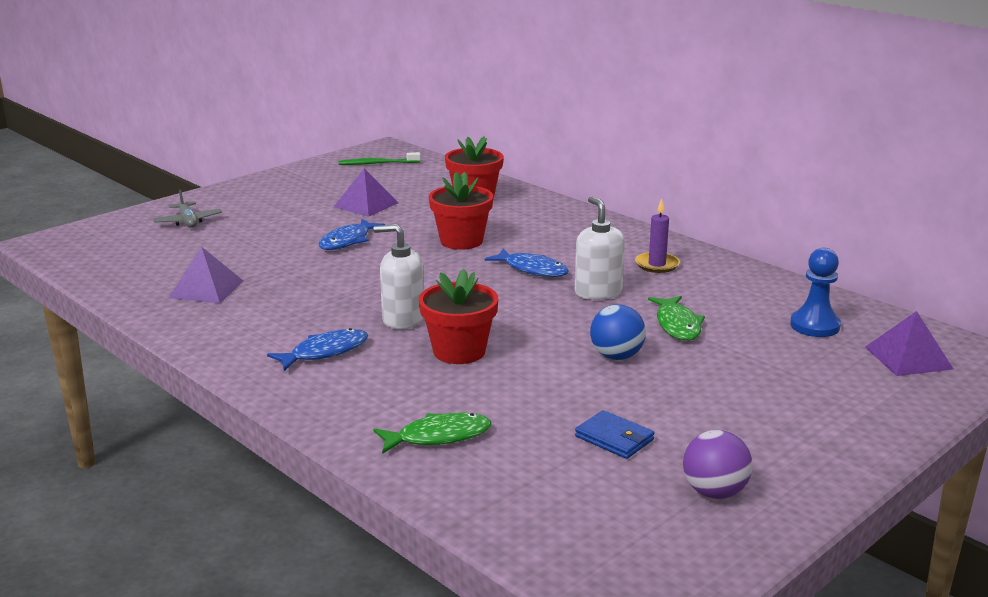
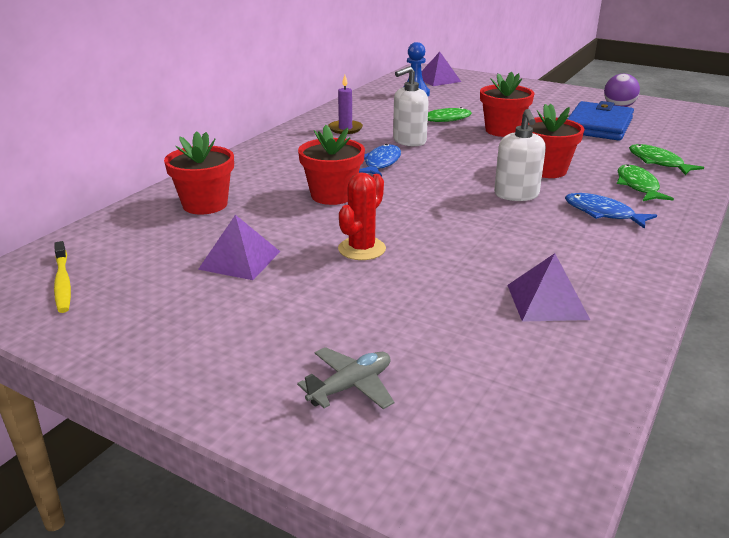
camera: 105 degrees left, 5 degrees up
(347, 241) = (362, 249): blue fish -> red cactus
(375, 395) = (638, 186): none -> green fish
(377, 163) = (63, 283): green toothbrush -> yellow toothbrush
(614, 438) = (598, 125): blue wallet -> blue wallet, size x2.00
(616, 356) = (503, 131): blue ball -> red flower pot

